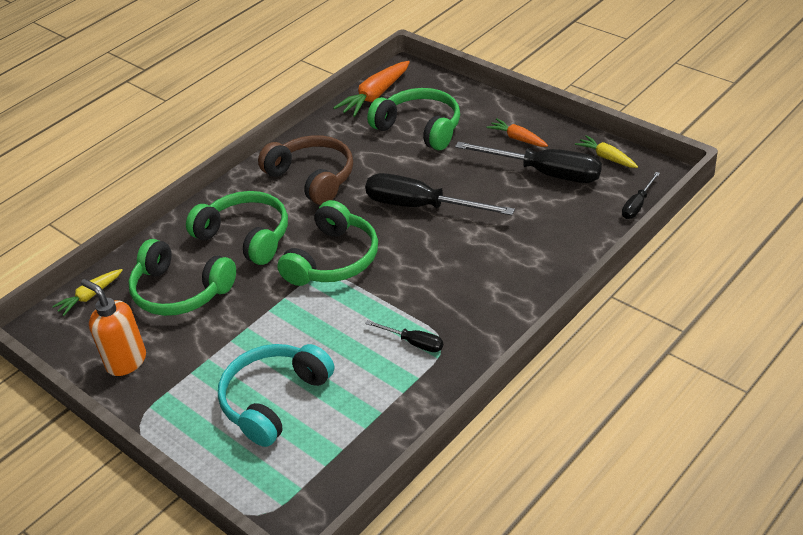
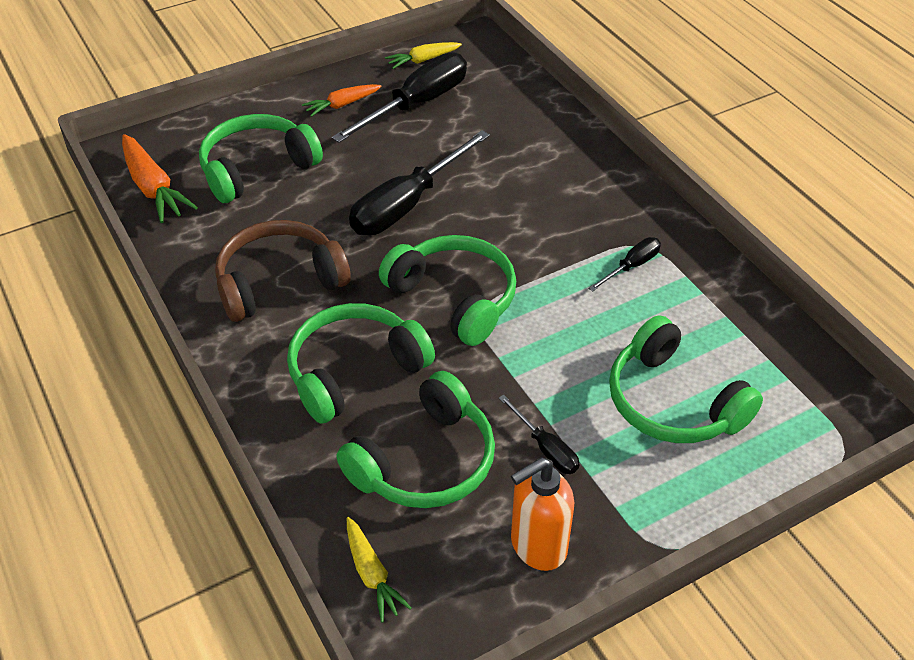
camera: 75 degrees left, 5 degrees up
(274, 400) = (672, 402): turquoise headphones -> green headphones
(637, 205) = (510, 65): black screwdriver -> black screwdriver (545, 448)

